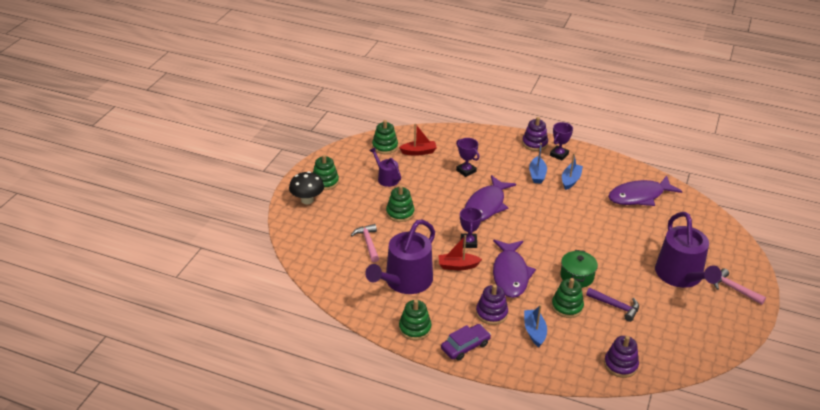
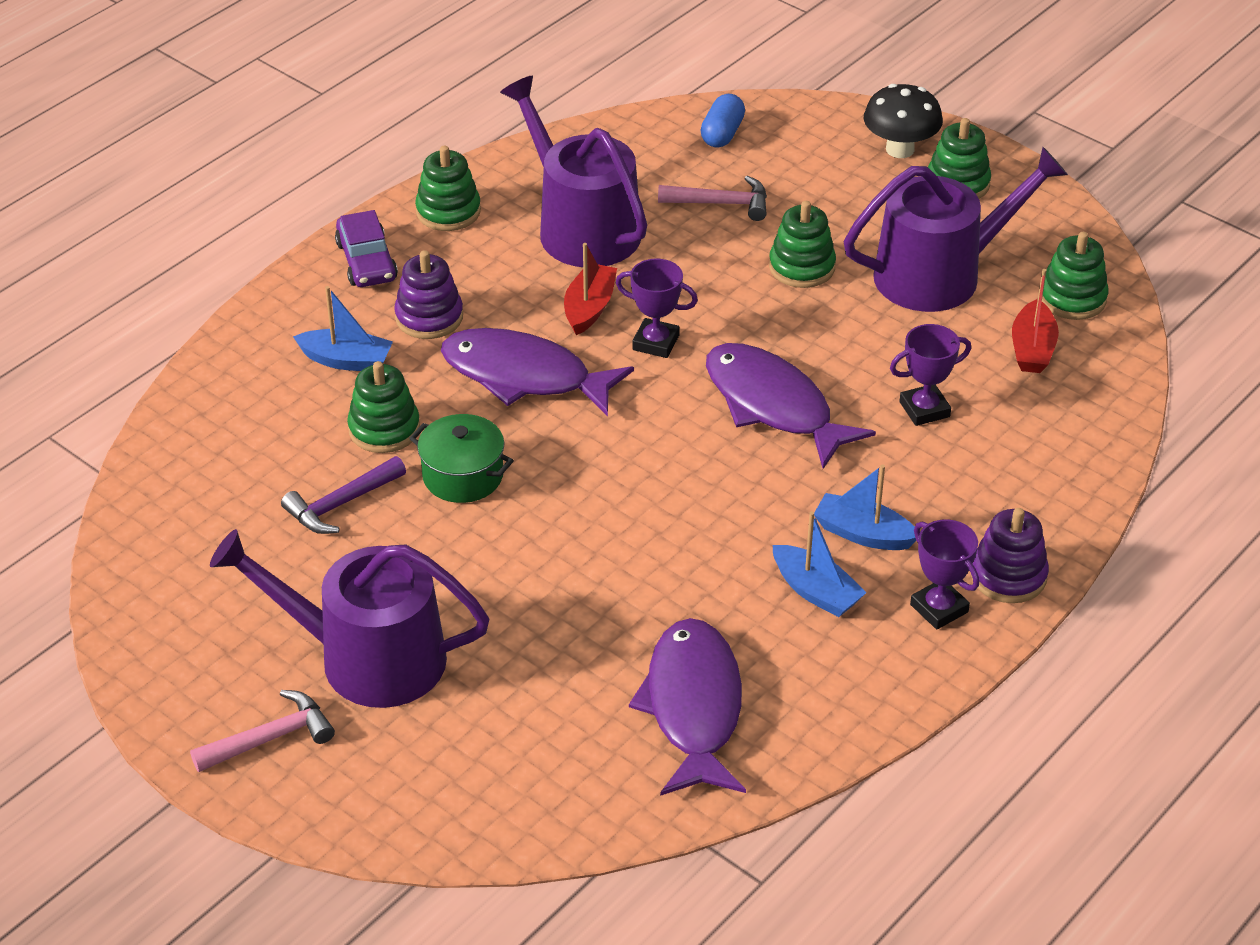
camera: 110 degrees right, 5 degrees up
(316, 253) = (722, 134): none -> blue capsule
(386, 178) = (940, 274): purple watering can -> purple watering can, size x1.97
(620, 365) = (189, 450): purple stacking toy -> none

